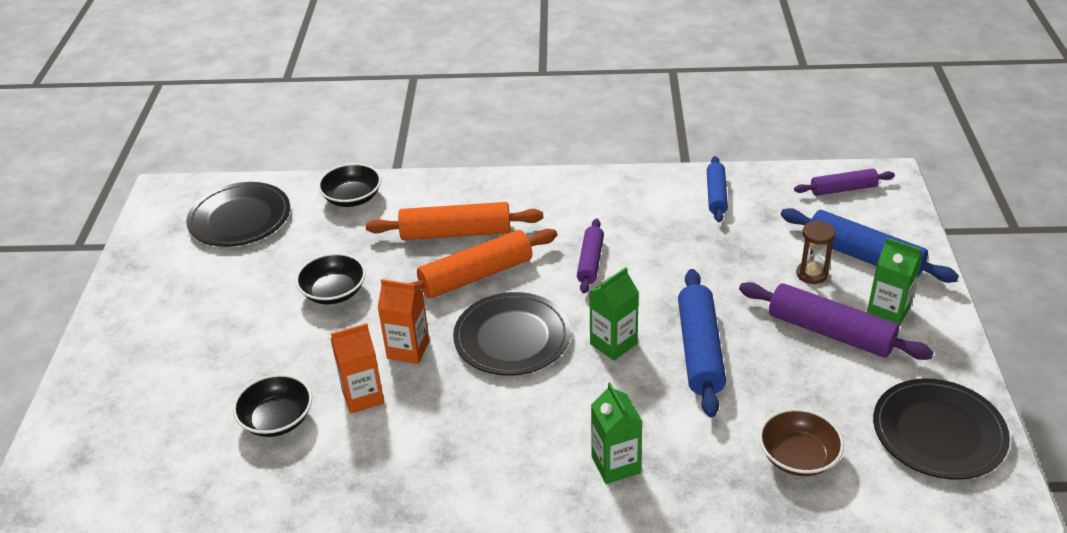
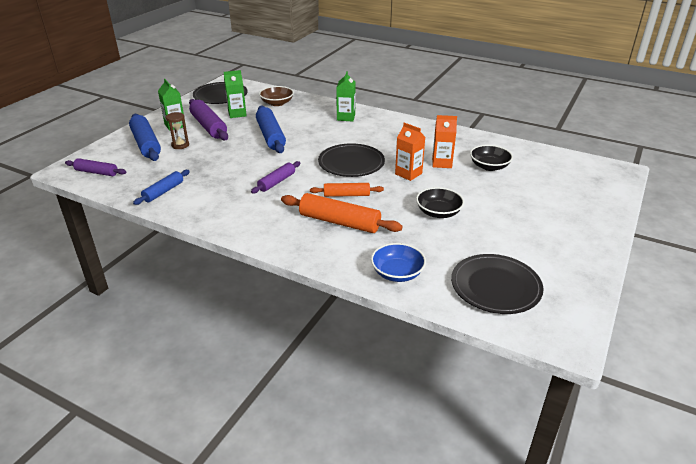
camera: 155 degrees left, 5 degrees down
(352, 198) = (397, 273): black bowl -> blue bowl
(476, 276) = (346, 195): orange rolling pin -> orange rolling pin, size x0.61
(613, 344) = (305, 148): green carton -> green carton (237, 114)
(699, 350) = (270, 136): blue rolling pin -> blue rolling pin turned 45 degrees counterclockwise

